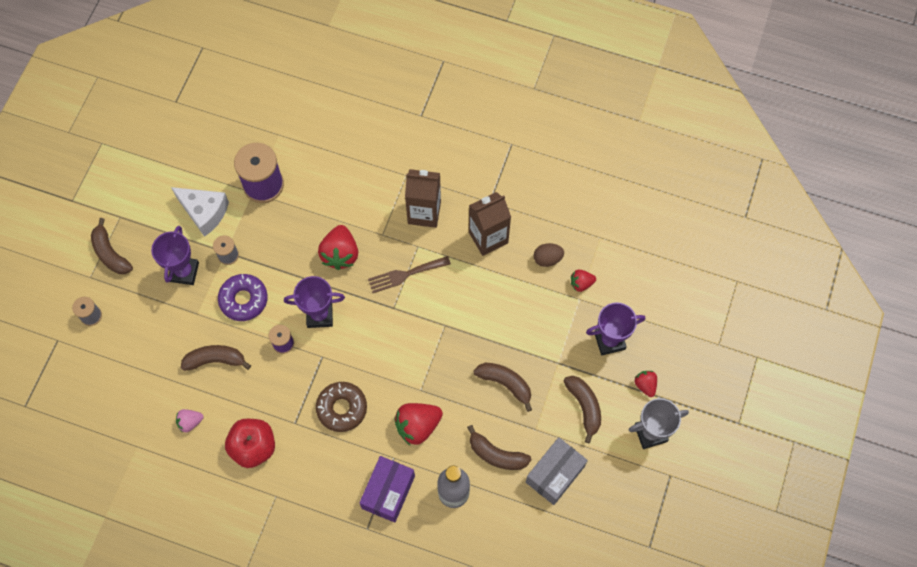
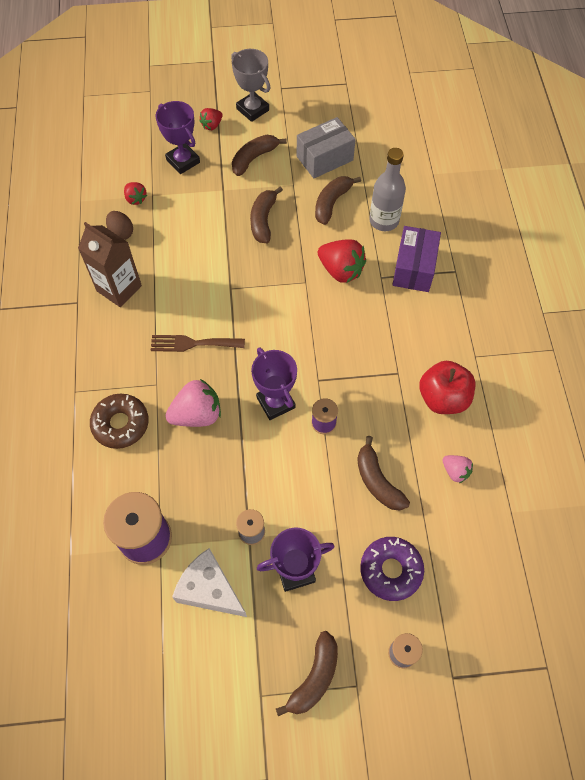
camera: 115 degrees left, 5 degrees down
(204, 212) = (210, 589): white cheese -> white cheese turned 60 degrees counterclockwise
(243, 300) = (296, 487): purple donut -> purple donut (391, 570)
(340, 254) = (197, 414): red strawberry -> pink strawberry
(342, 408) = (360, 339): brown donut -> brown donut (121, 424)
(388, 492) = (414, 268): purple box -> purple box turned 75 degrees counterclockwise
(405, 274) = (193, 343): brown fork -> brown fork turned 135 degrees clockwise
(424, 212) = (114, 356): brown carton -> none
(496, 454) = (332, 203): brown banana -> brown banana turned 150 degrees counterclockwise
(555, 474) = (324, 158): grey box -> grey box turned 45 degrees counterclockwise

